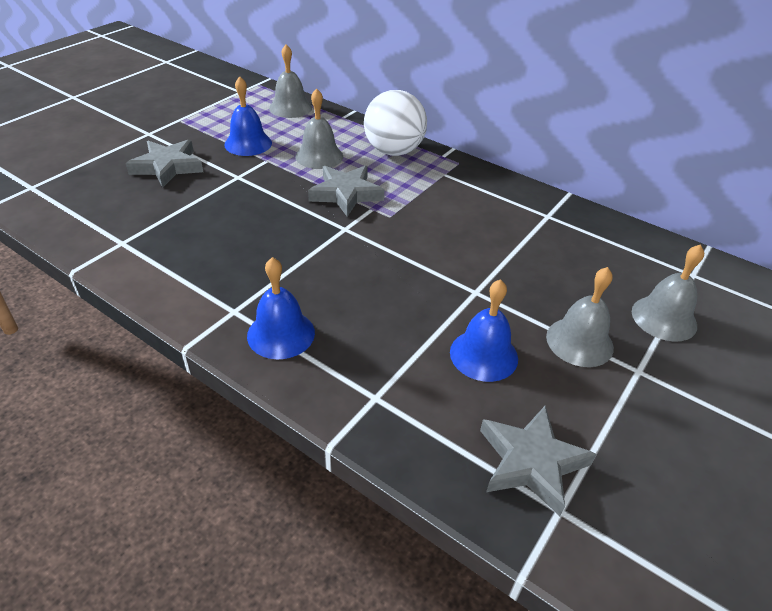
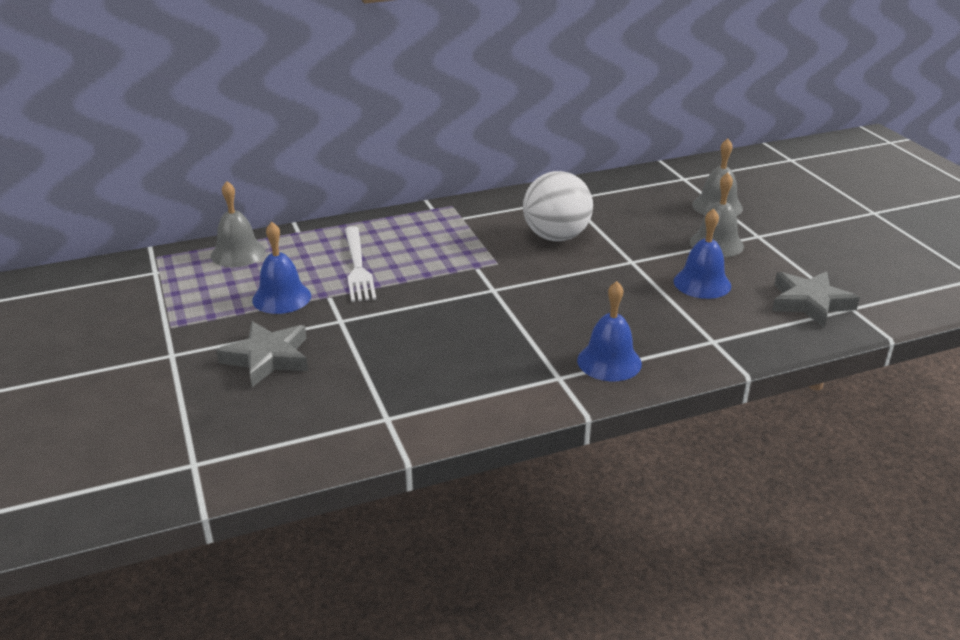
camera: 55 degrees left, 10 degrees down
(319, 156) = (357, 266): grey bell -> white fork
(346, 194) = (440, 272): grey star -> none
(393, 151) = (396, 227): white ball -> white ball (556, 237)

